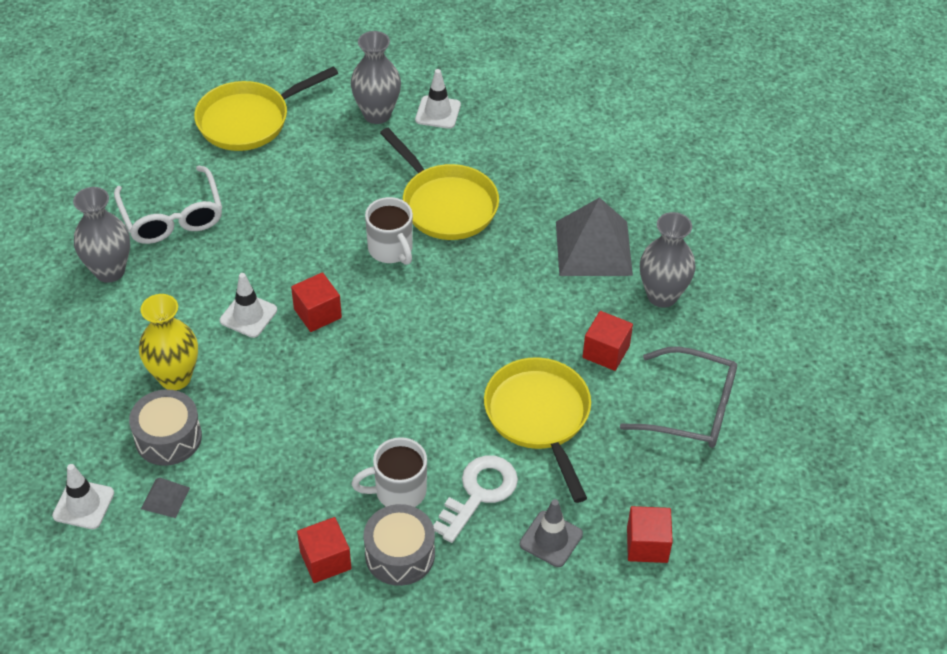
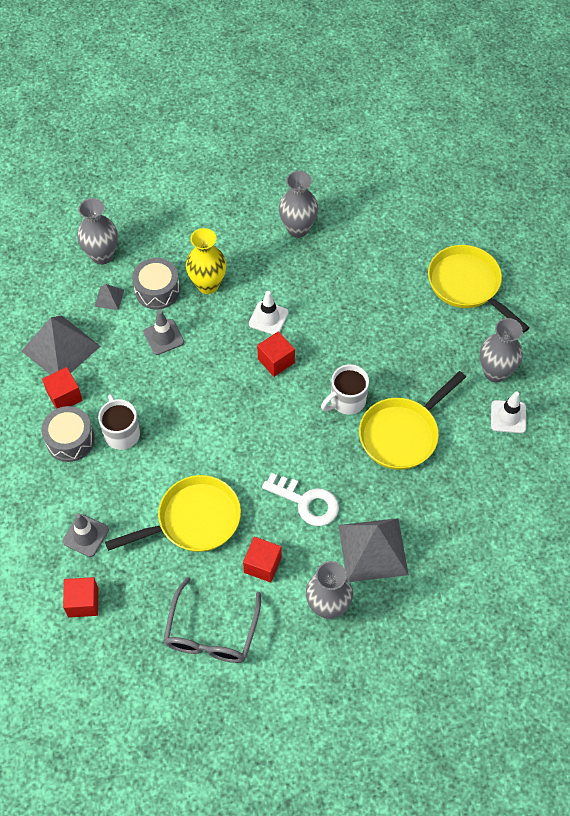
camera: 85 degrees right, 10 degrees up
(83, 504) = (102, 255): white traffic cone -> grey vase
(172, 216) = (356, 255): white glasses -> none
(240, 563) = (61, 348): none -> grey pyramid
(251, 434) = (163, 337): none -> grey traffic cone
(479, 493) = (122, 485): white key -> white key (306, 502)

